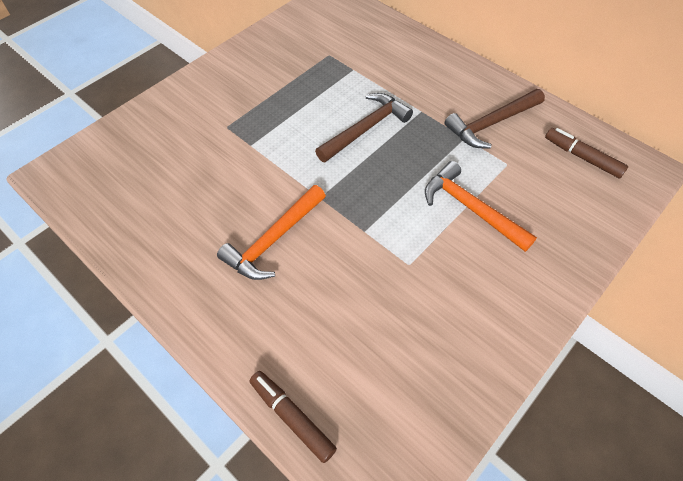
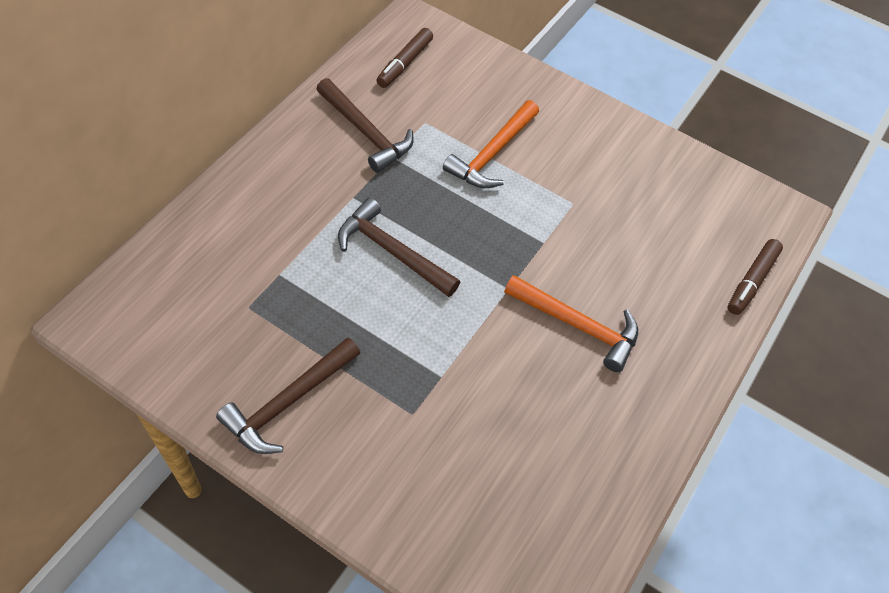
camera: 105 degrees left, 0 degrees up
(253, 69) = (288, 402): none -> brown hammer

